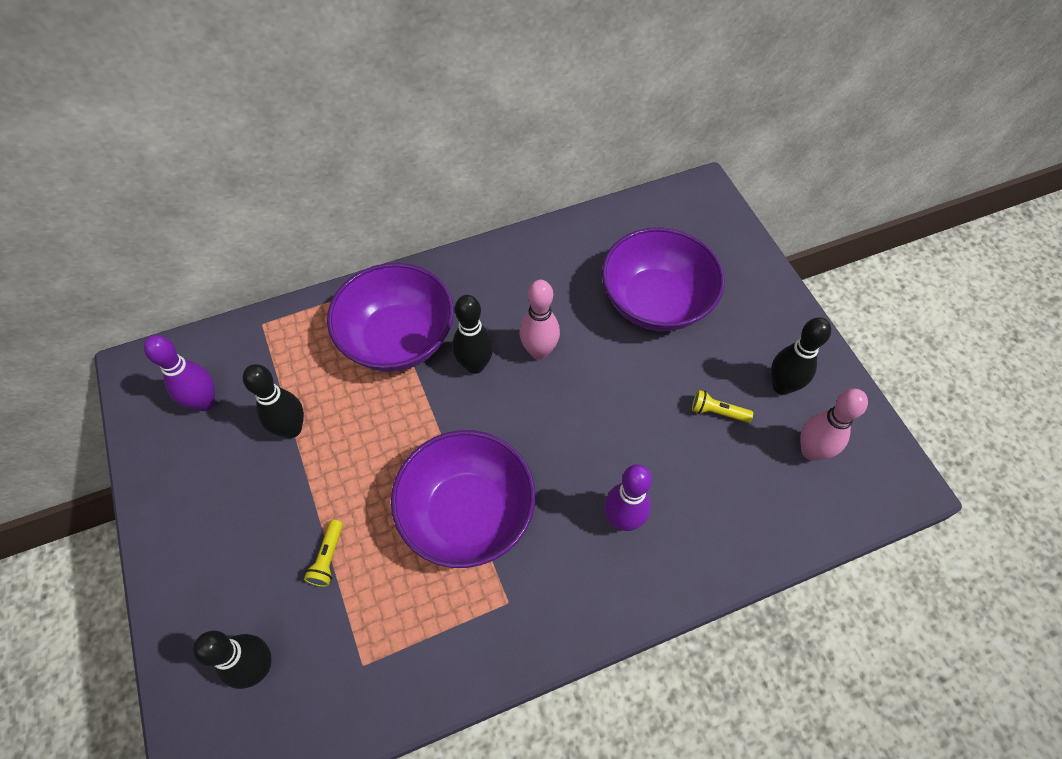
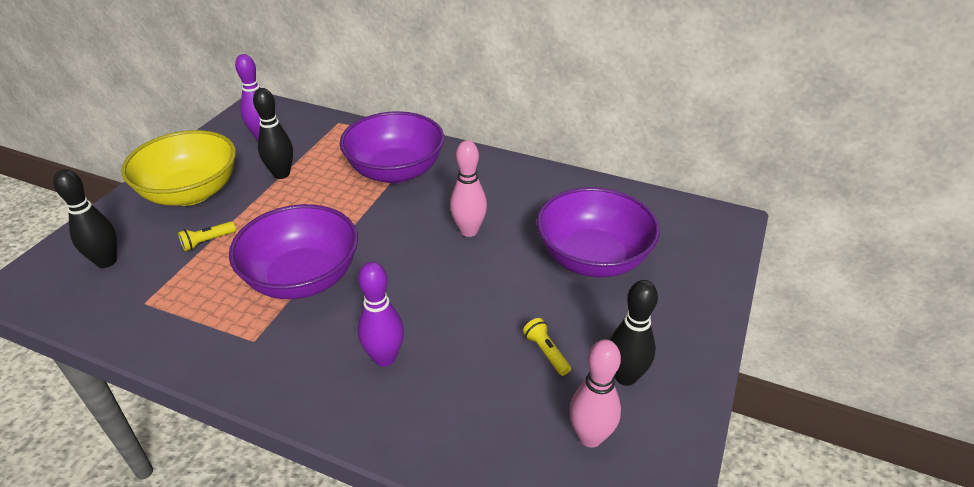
camera: 45 degrees right, 20 degrees down
(227, 525) = (191, 192): none -> yellow bowl
(475, 365) = (419, 211): black bowling pin -> none

